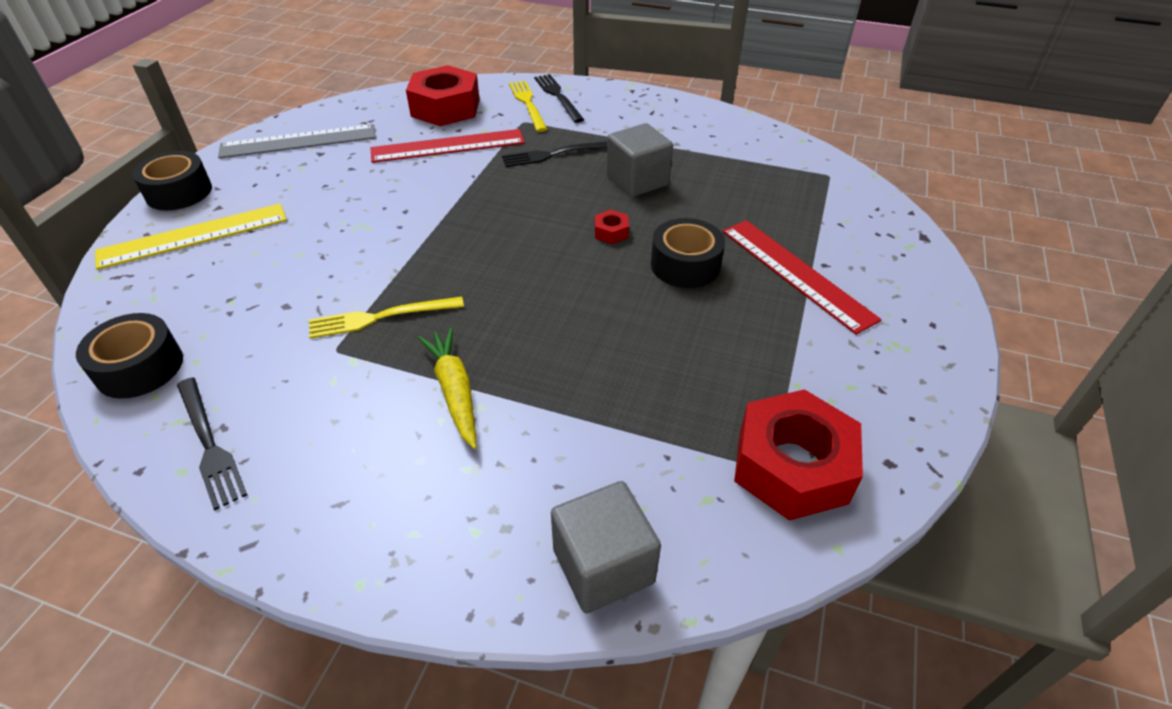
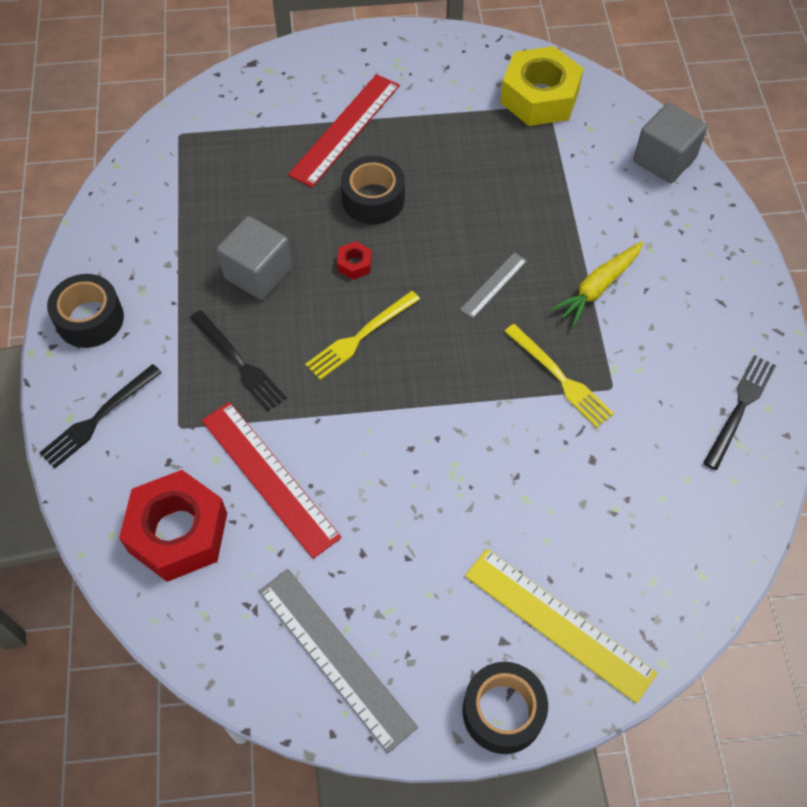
camera: 115 degrees left, 15 degrees up
(139, 367) = (721, 517): black tape -> black tape (90, 319)
(521, 311) = (493, 285): none -> grey ruler
(528, 104) = (131, 443): yellow fork -> yellow fork (360, 337)
(792, 466) = (539, 97): red nut -> yellow nut

